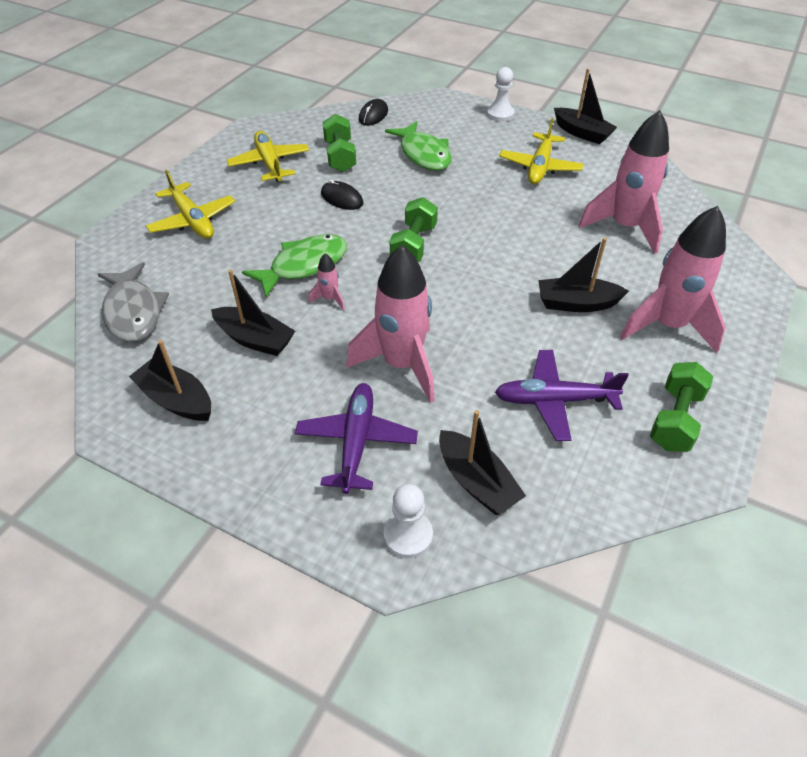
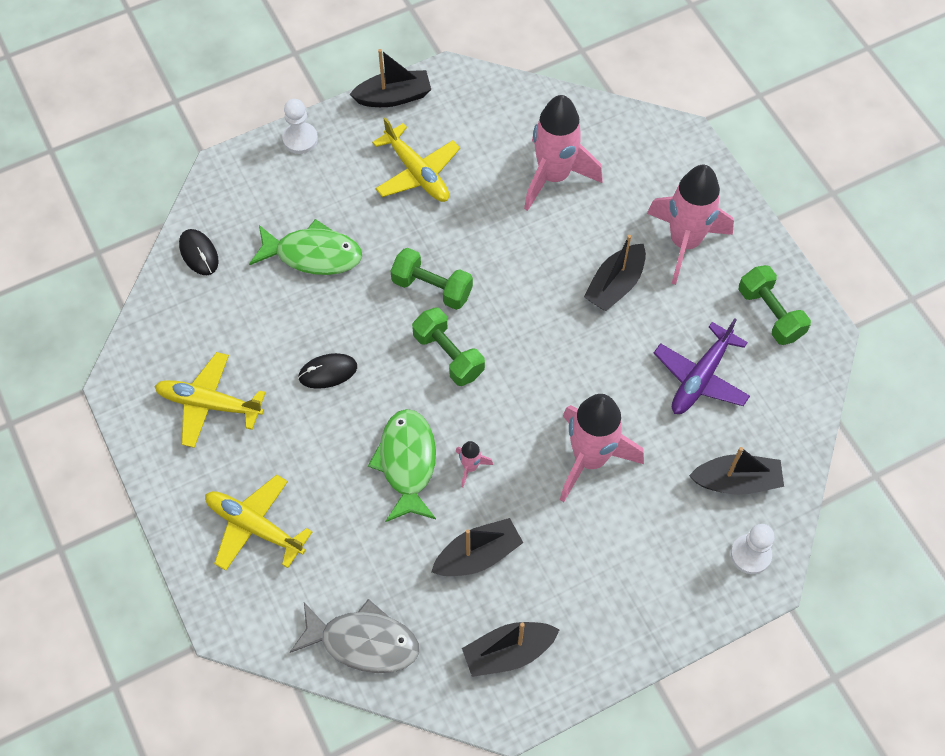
camera: 55 degrees left, 15 degrees up
(193, 220) = (254, 526): yellow plane -> yellow plane turned 150 degrees counterclockwise
(340, 156) = (252, 331): green dumbbell -> green dumbbell (432, 288)
(356, 441) = (646, 539): purple plane -> none

